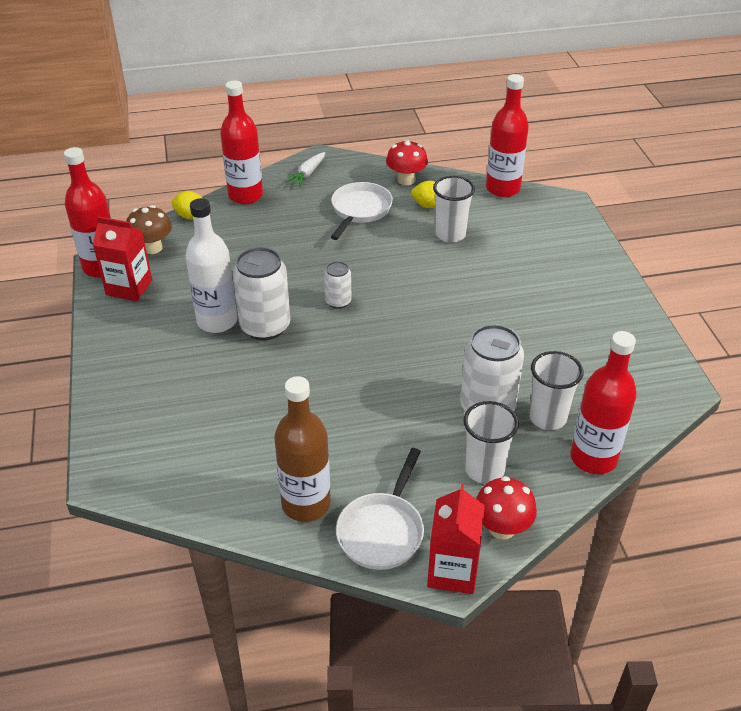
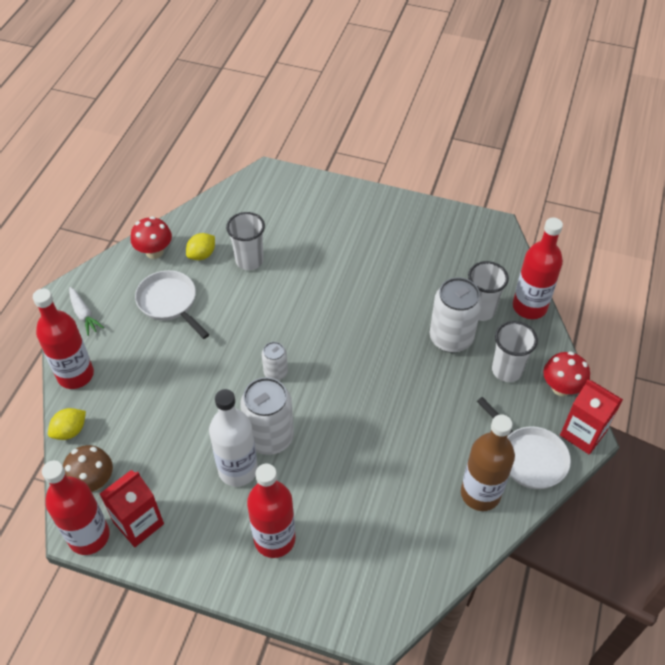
camera: 60 degrees left, 10 degrees up
(502, 189) = (219, 199): red bottle -> red bottle (274, 539)

